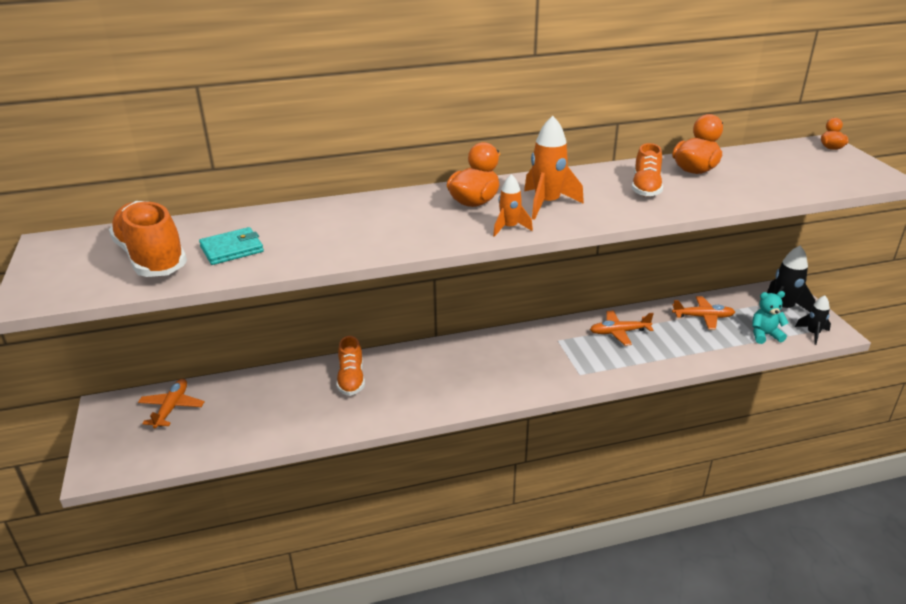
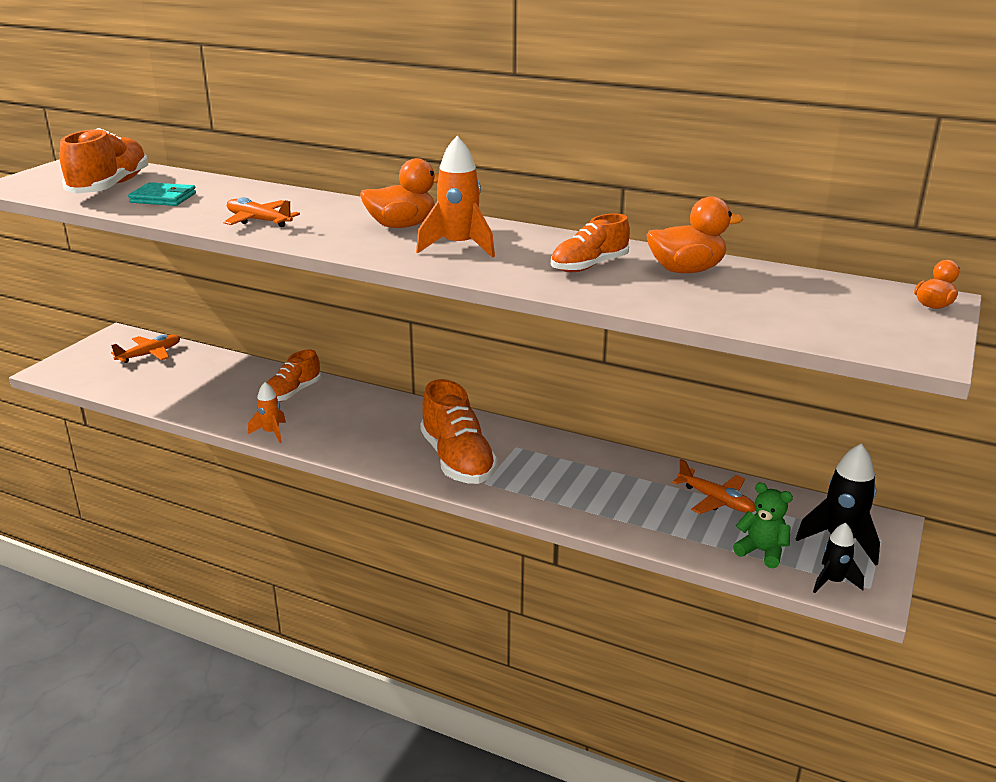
camera: 40 degrees right, 5 degrees down
(509, 228) = (380, 251): orange rocket -> orange rocket (271, 433)
(541, 368) = (457, 460): none -> orange shoe
(619, 332) = (591, 469): orange plane -> orange plane (258, 221)
(764, 335) = (761, 551): turquoise teddy bear -> green teddy bear

